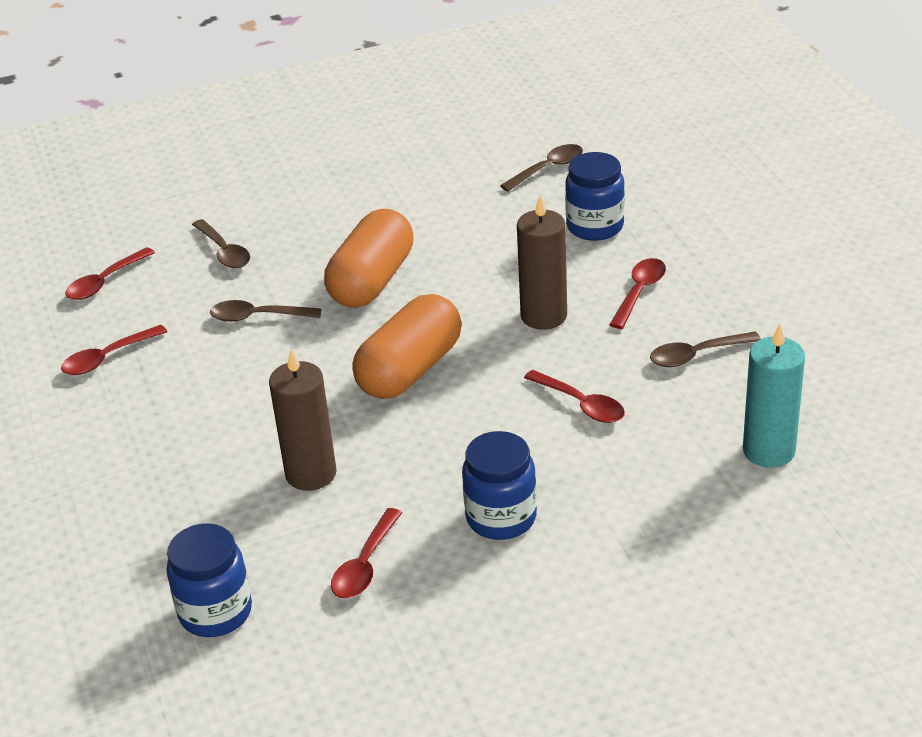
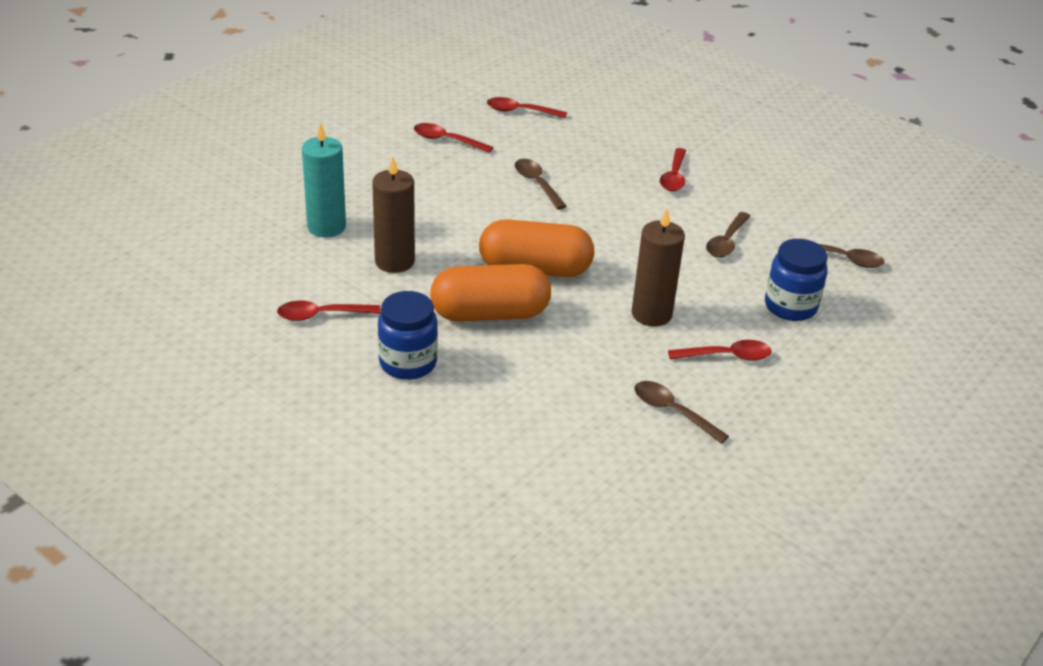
camera: 55 degrees right, 0 degrees up
(215, 612) = (241, 267): blue jar -> none
(224, 252) = (594, 145): brown spoon -> brown spoon (726, 242)
(372, 281) = (620, 219): orange capsule -> orange capsule (490, 314)
(581, 404) = (561, 365): red spoon -> red spoon (674, 177)
(768, 451) = (584, 487): turquoise candle -> turquoise candle (326, 227)

